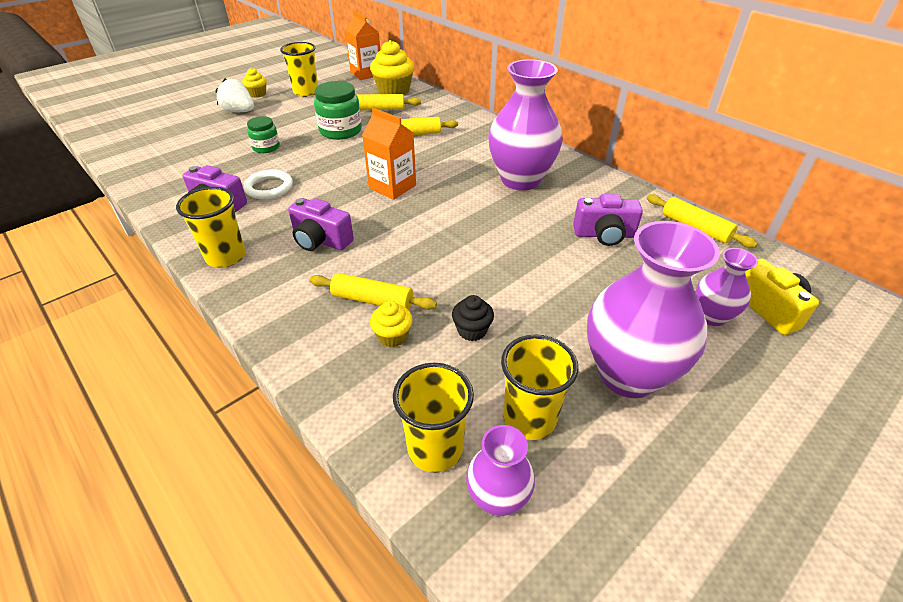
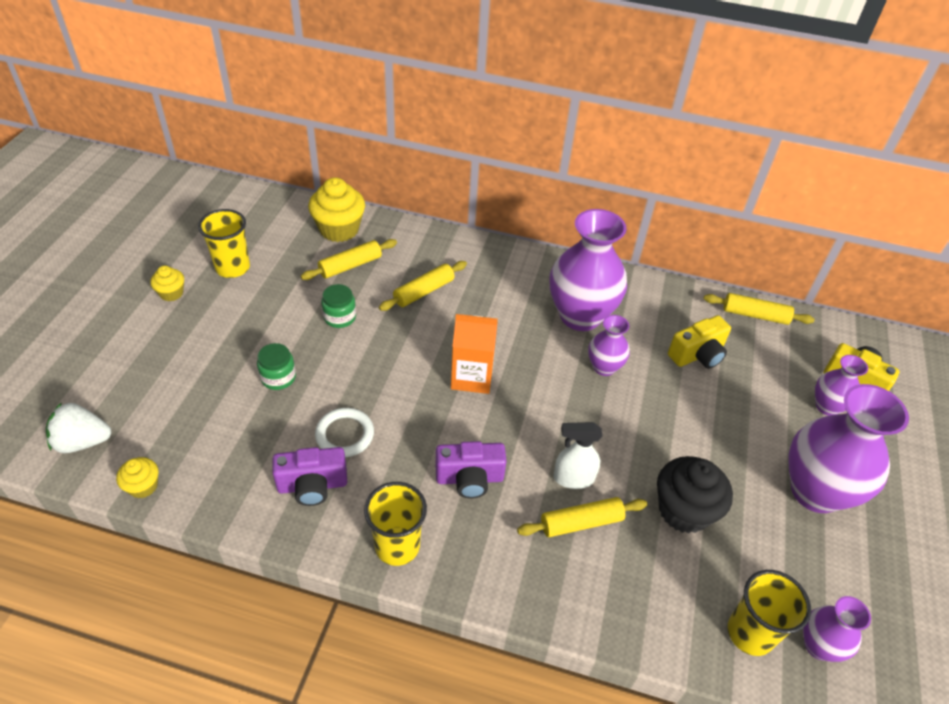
camera: 35 degrees left, 5 degrees up
(239, 111) = (180, 332): white strawberry -> white strawberry (82, 442)
(340, 131) = (340, 317): green jar -> green jar, size x0.61
(366, 74) = (277, 209): orange carton -> none
(392, 336) = (631, 551): yellow cupcake -> yellow cupcake (143, 486)
(399, 271) = (573, 478): none -> white spray bottle
(472, 330) = (684, 510): black cupcake -> black cupcake, size x1.88
(506, 215) = (604, 367): none -> purple vase
(529, 419) = (786, 569): yellow cup -> none
(604, 235) = (697, 355): purple camera -> yellow camera

